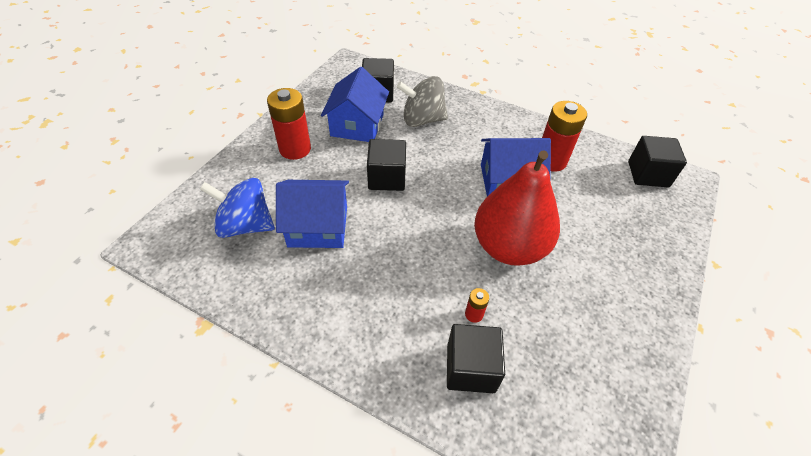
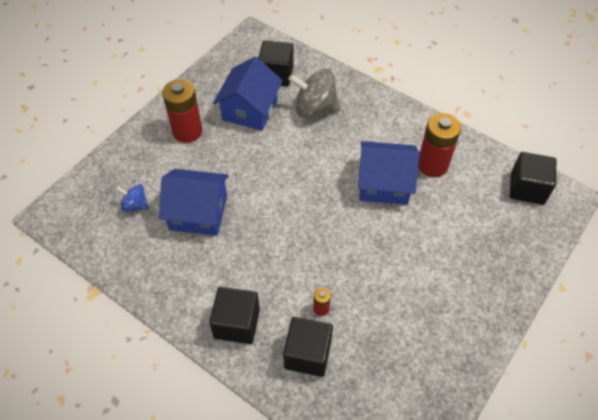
camera: 10 degrees right, 5 degrees up
(245, 225) = (135, 205): blue spinning top -> blue spinning top, size x0.54
(387, 178) = (268, 169): black cube -> black cube (237, 323)
(509, 247) = (367, 250): red pear -> none

